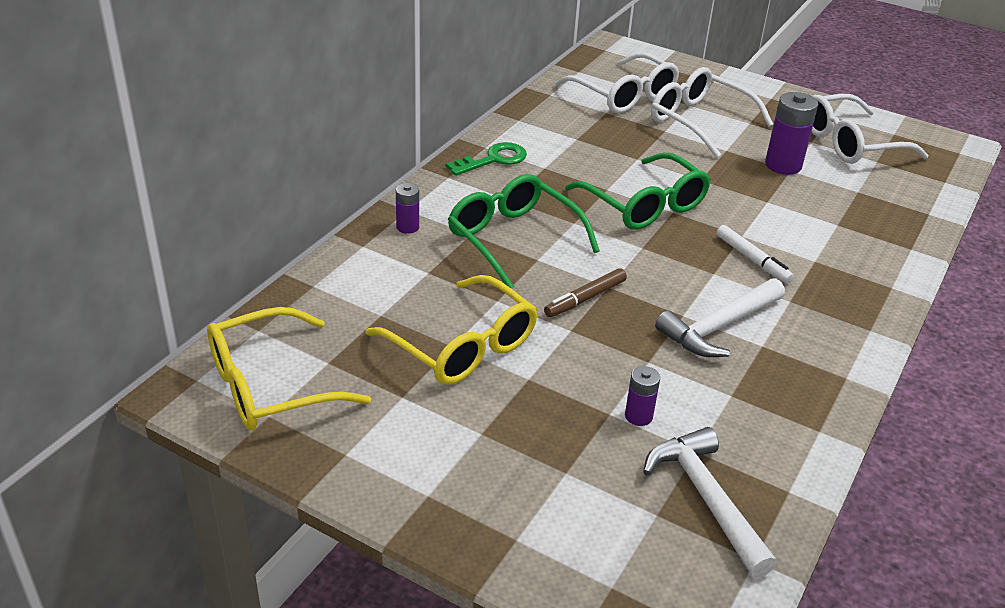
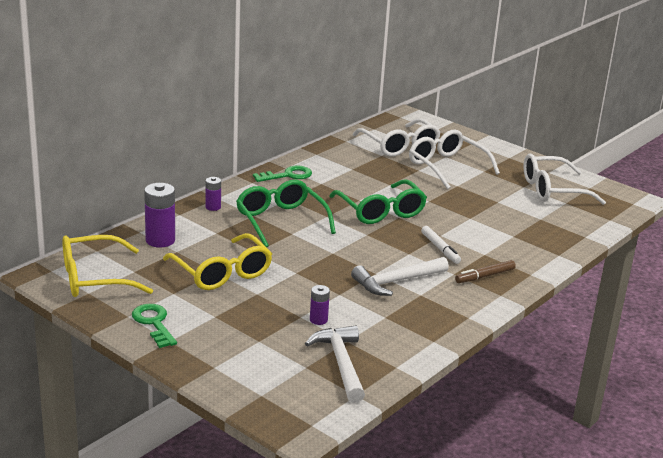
camera: 10 degrees right, 10 degrees down
(391, 463) = (154, 323): none -> green key
(585, 298) = (314, 257): brown marker -> brown marker (485, 276)
(783, 165) = (494, 198): purple battery -> purple battery (160, 240)

